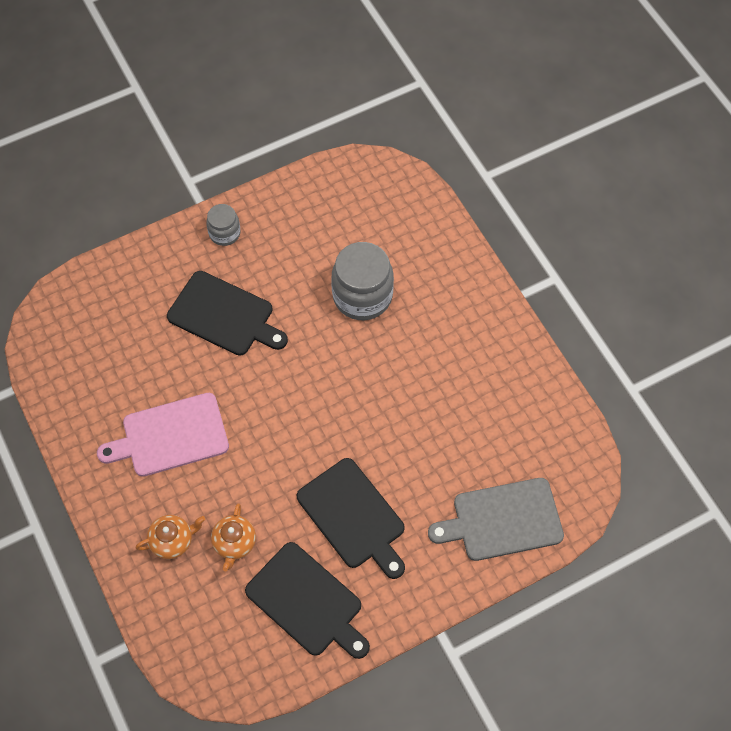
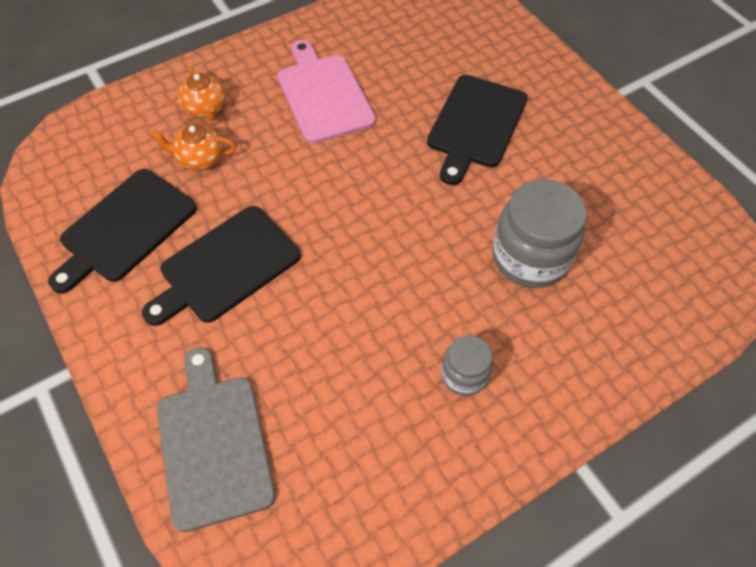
camera: 85 degrees right, 5 degrees down
(224, 233) = (583, 115): grey jar -> grey jar (464, 375)

